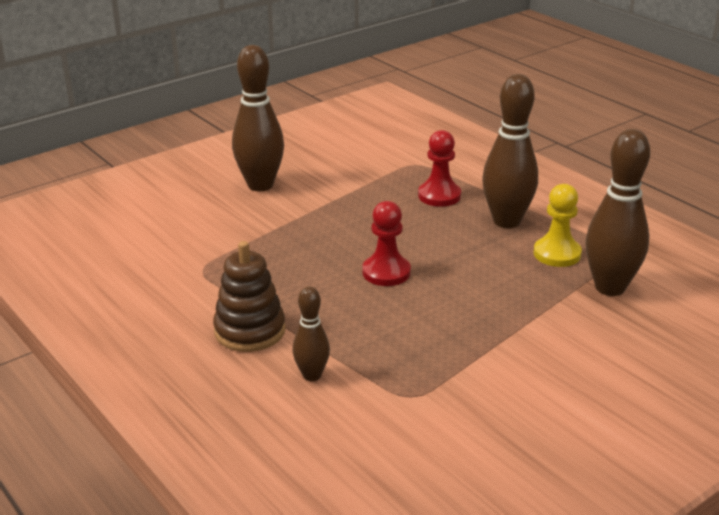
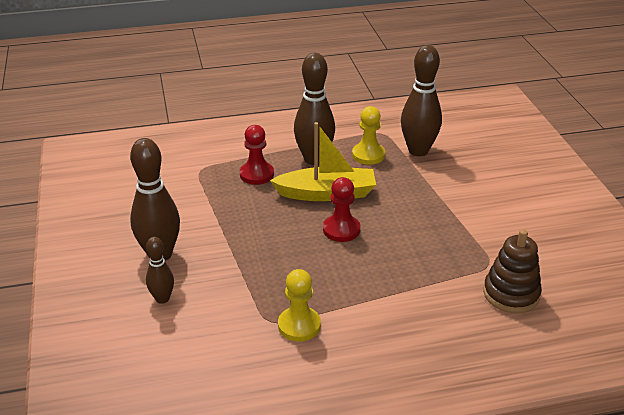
camera: 65 degrees left, 5 degrees up
(205, 287) = (299, 325): none -> yellow pawn
(250, 331) = (375, 316): brown stacking toy -> brown stacking toy (511, 294)
(312, 375) = (446, 300): brown bowling pin -> brown bowling pin (162, 299)
(447, 246) = (327, 193): none -> yellow boat

